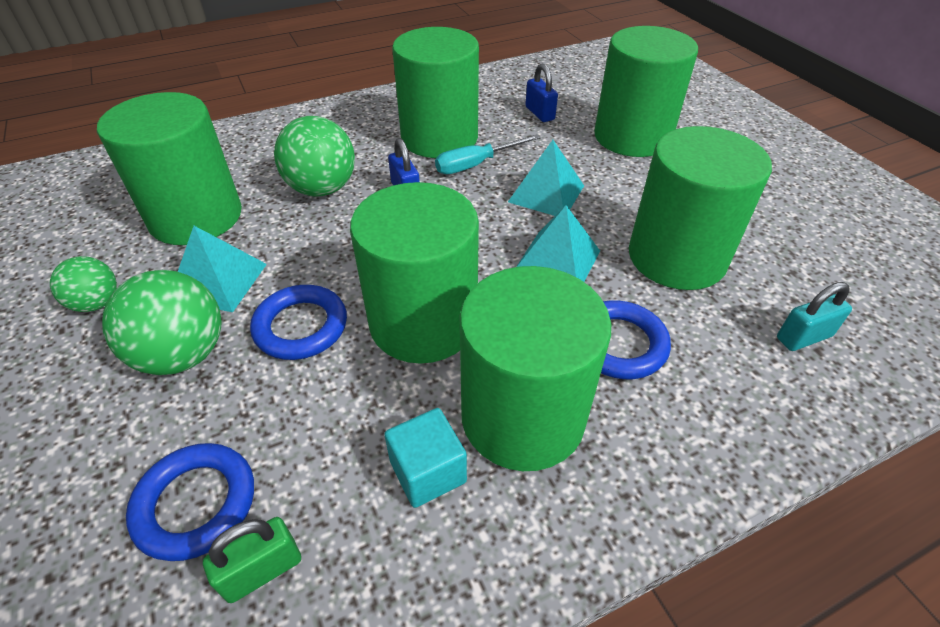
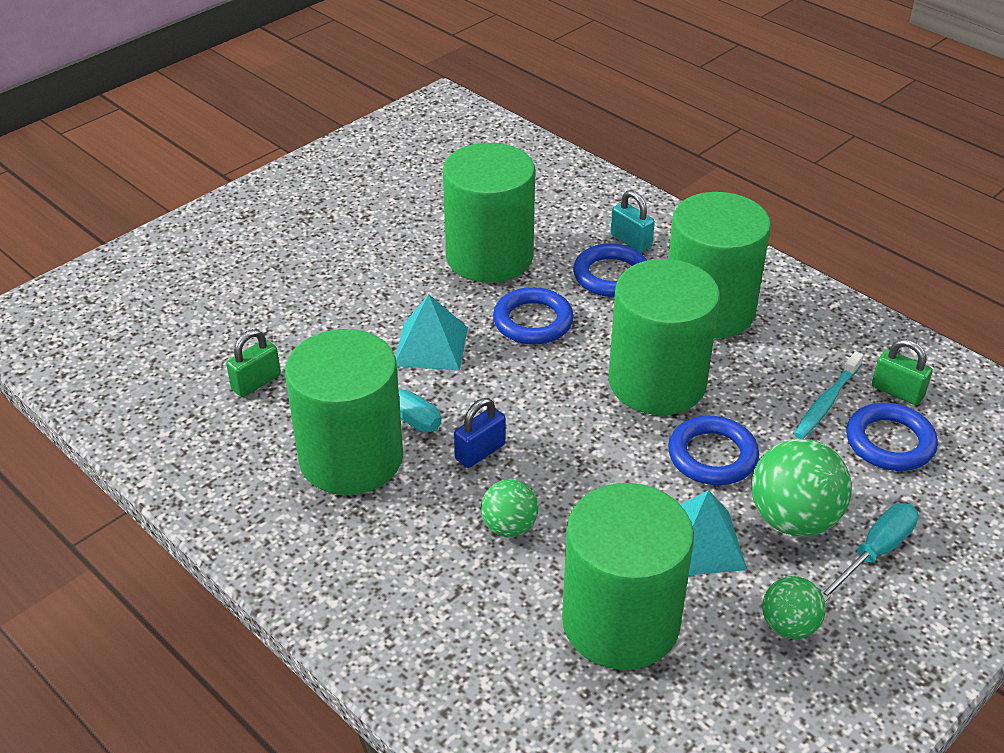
camera: 110 degrees left, 5 degrees down
(92, 401) = (875, 552): none -> turquoise screwdriver
(301, 468) = (826, 402): none -> turquoise toothbrush
(322, 189) = (509, 527): green ball -> green ball, size x0.59
(428, 472) = (782, 342): turquoise cube -> none
(539, 113) = (256, 382): blue padlock -> green padlock
(557, 260) = (533, 321): turquoise pyramid -> blue ring
(632, 137) = (288, 302): green cylinder -> none
(803, 337) = (549, 196): turquoise padlock -> turquoise padlock (631, 241)

